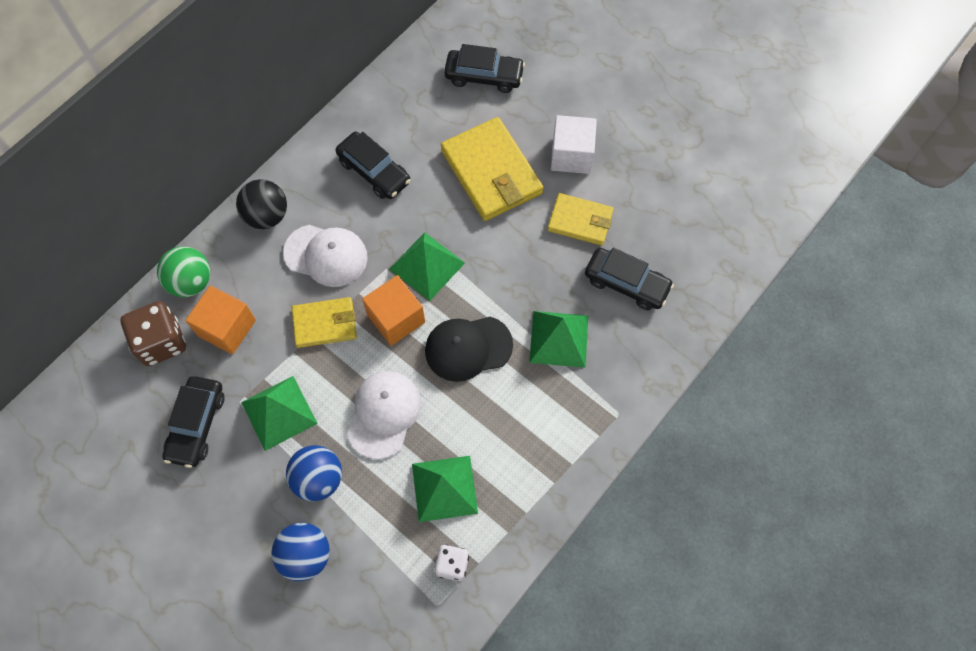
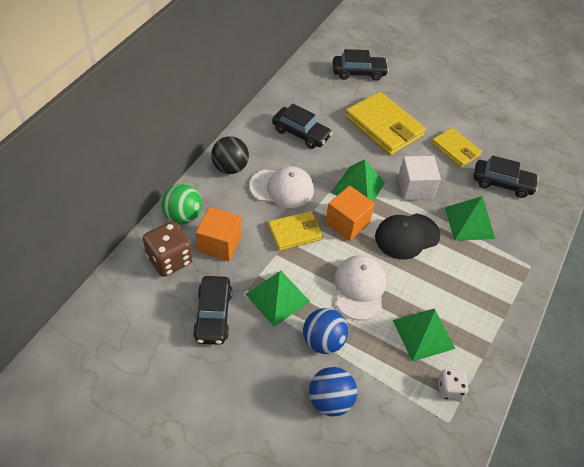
camera: 15 degrees left, 15 degrees down
(571, 155) = (434, 112): white cube -> white cube (415, 188)
(580, 221) = (455, 149): yellow wallet -> yellow wallet turned 45 degrees clockwise

